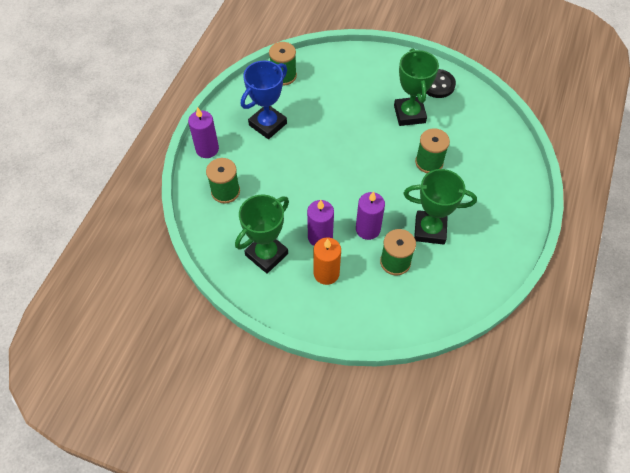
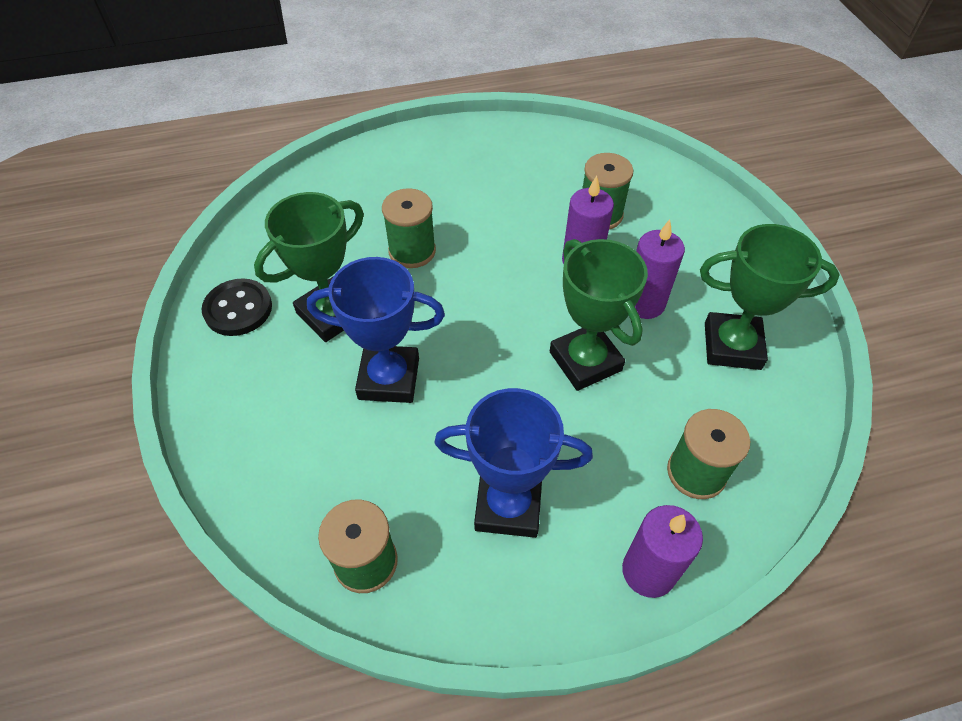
camera: 125 degrees left, 5 degrees down
(326, 273) = (686, 268): orange candle -> none
(356, 117) = (389, 378): none -> blue trophy
(430, 230) = (523, 205): green trophy -> green trophy (585, 361)

